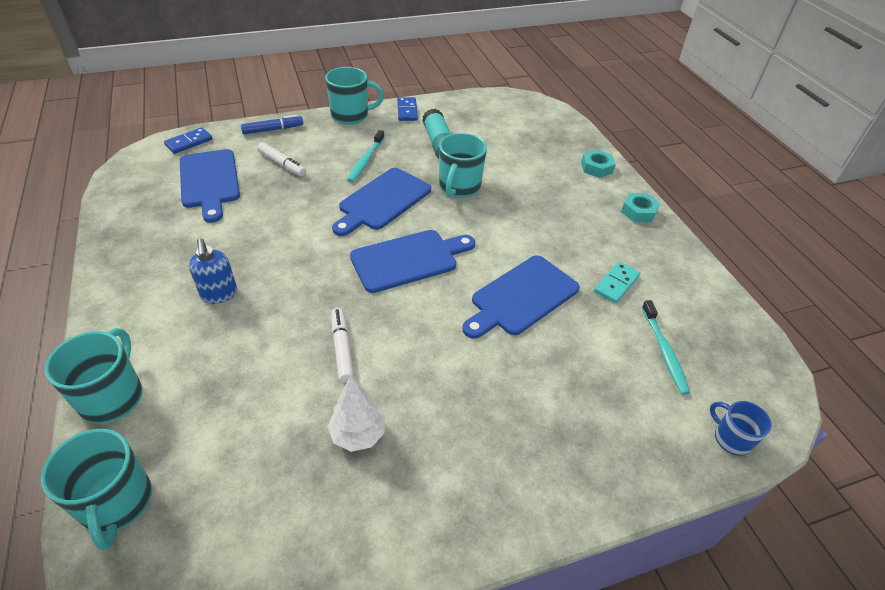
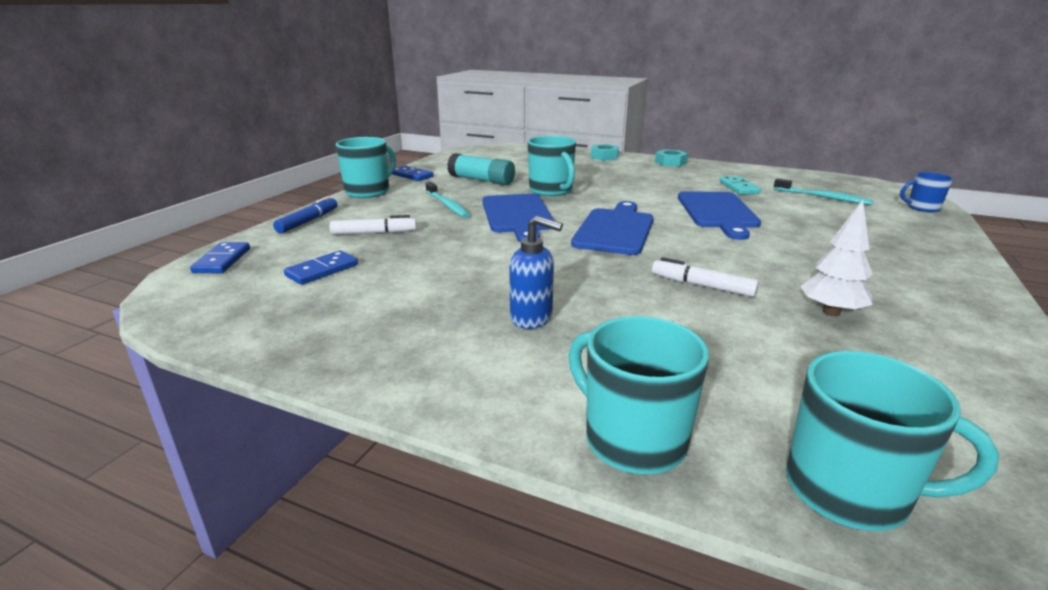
camera: 45 degrees left, 20 degrees down
(209, 181) = (322, 270): blue cutting board -> blue domino

